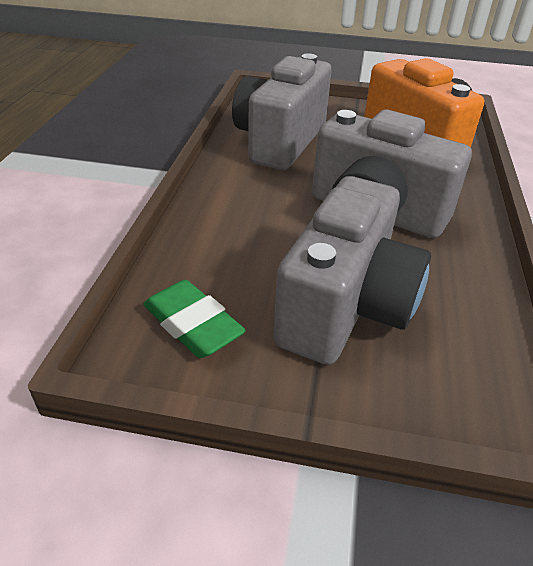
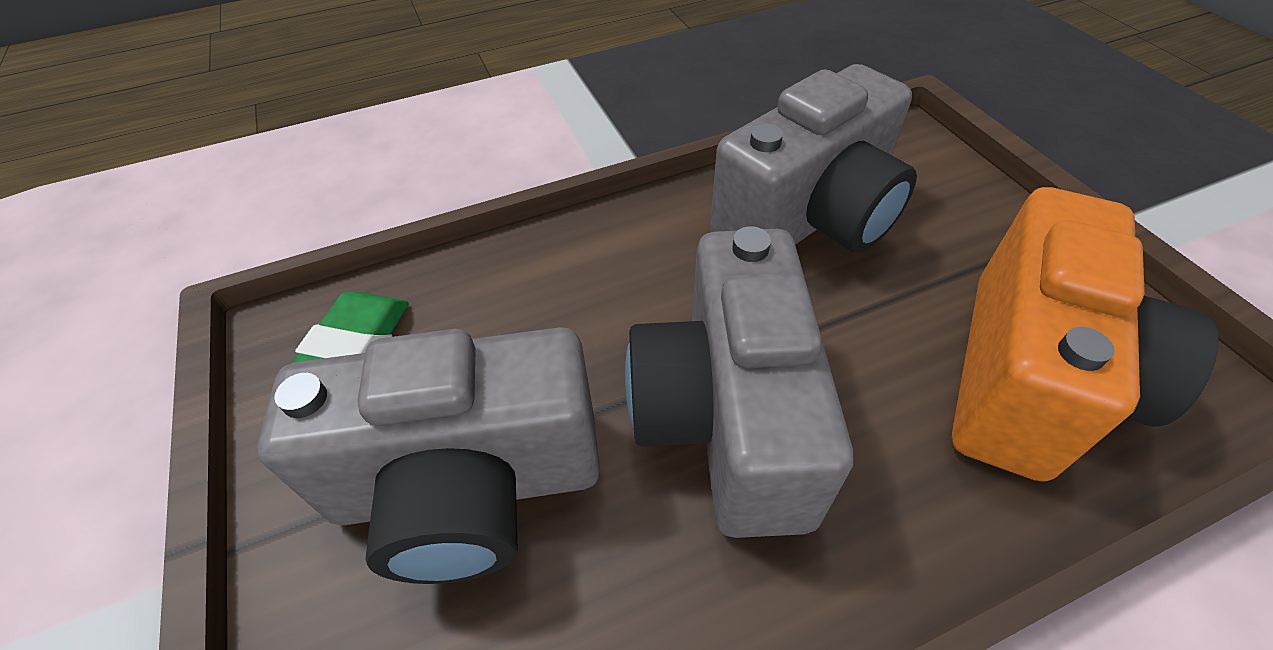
camera: 60 degrees right, 10 degrees up
(280, 142) = (809, 219): grey camera -> grey camera turned 150 degrees clockwise

